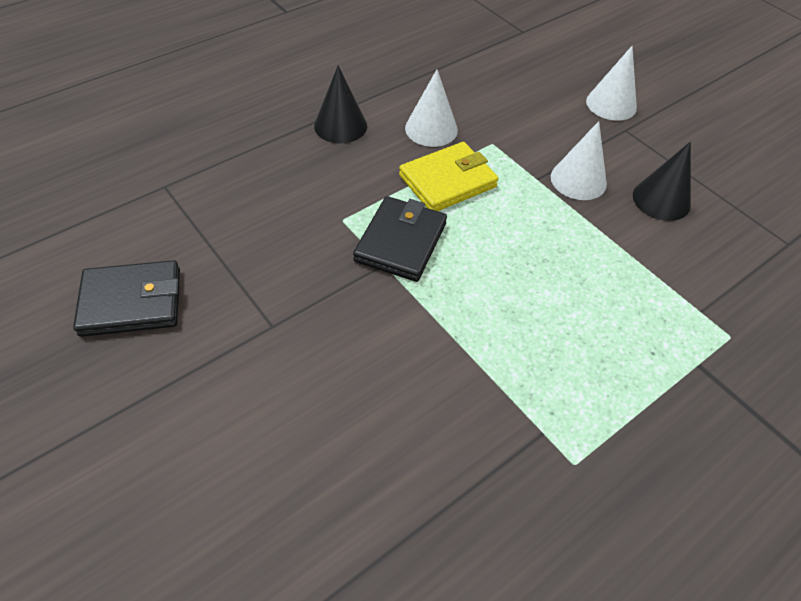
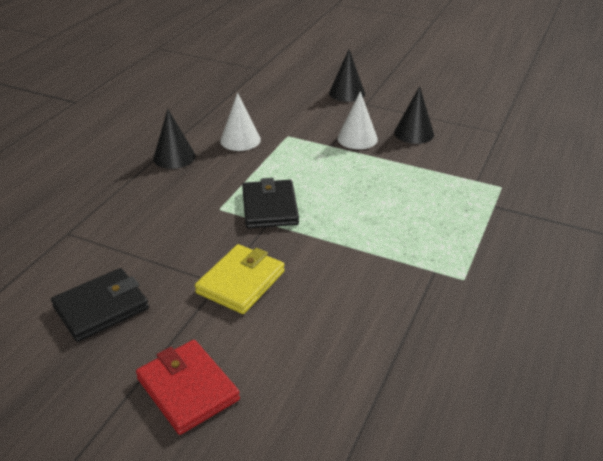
camera: 25 degrees left, 15 degrees down
(142, 459) = (188, 389): none -> red wallet
(447, 181) = (274, 165): yellow wallet -> yellow wallet (241, 282)
(611, 104) = (347, 93): white cone -> black cone

